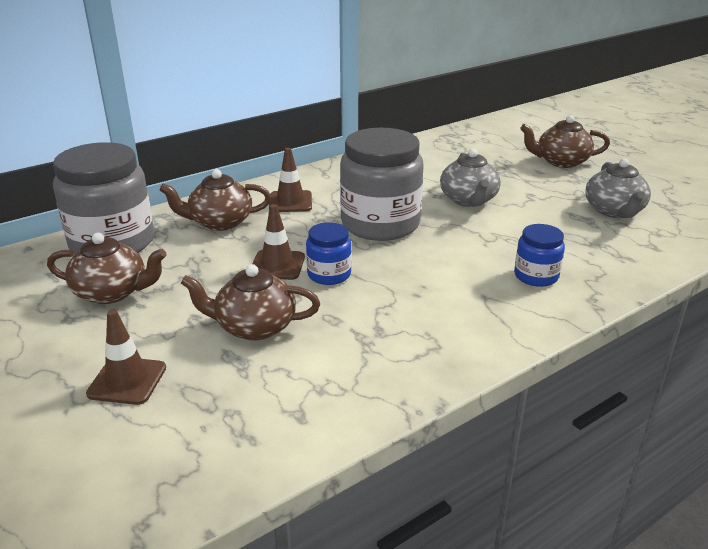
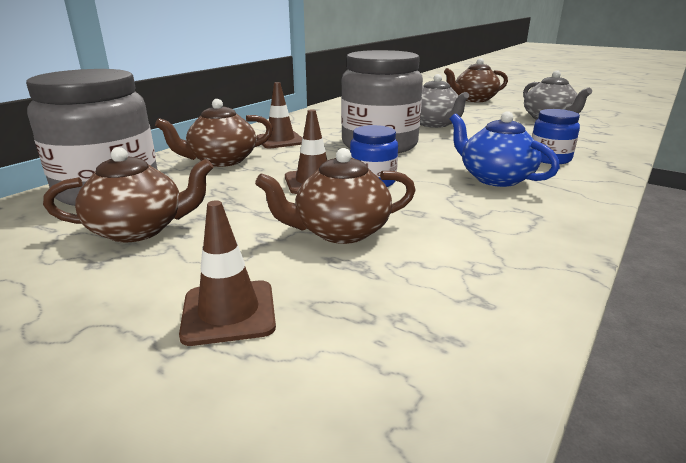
camera: 20 degrees left, 5 degrees down
(447, 292) = (494, 178): none -> blue teapot

